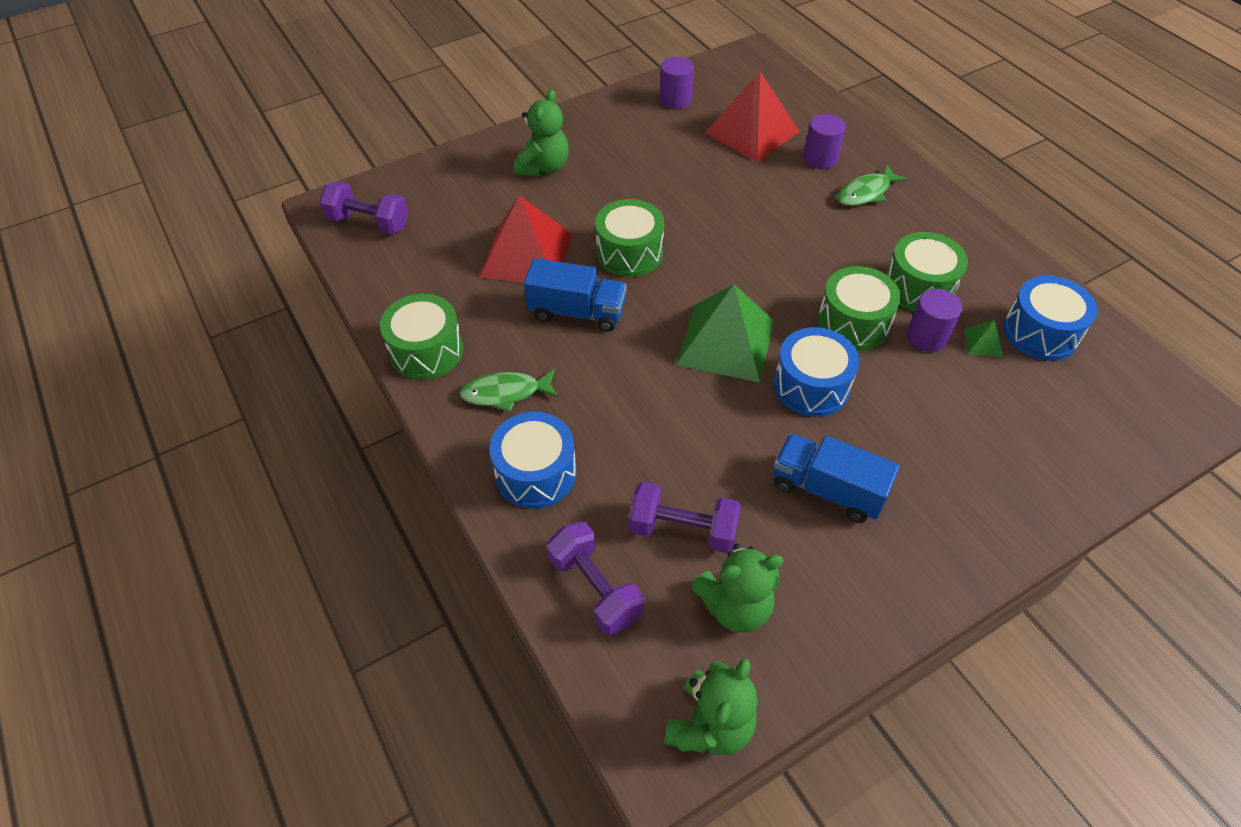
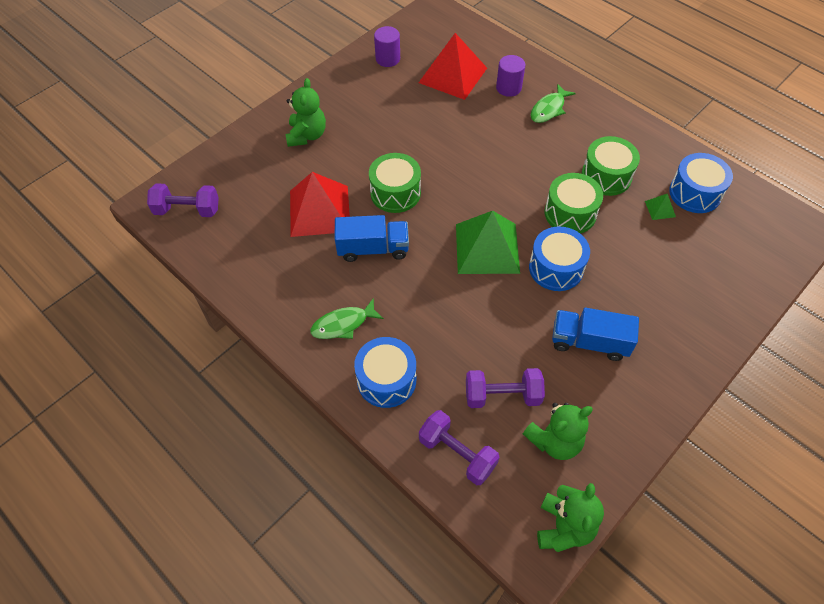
camera: 15 degrees left, 5 degrees up
(426, 351) = (272, 305): green drum -> none
(927, 337) = (622, 213): purple cylinder -> none

